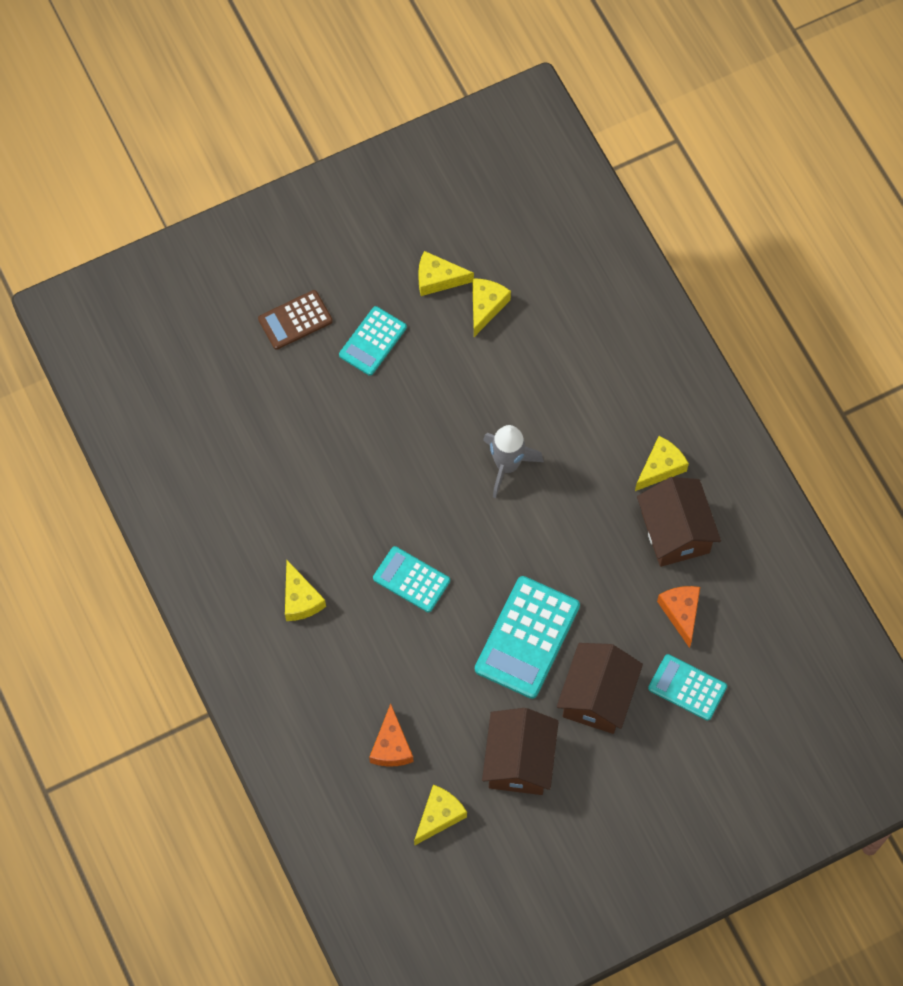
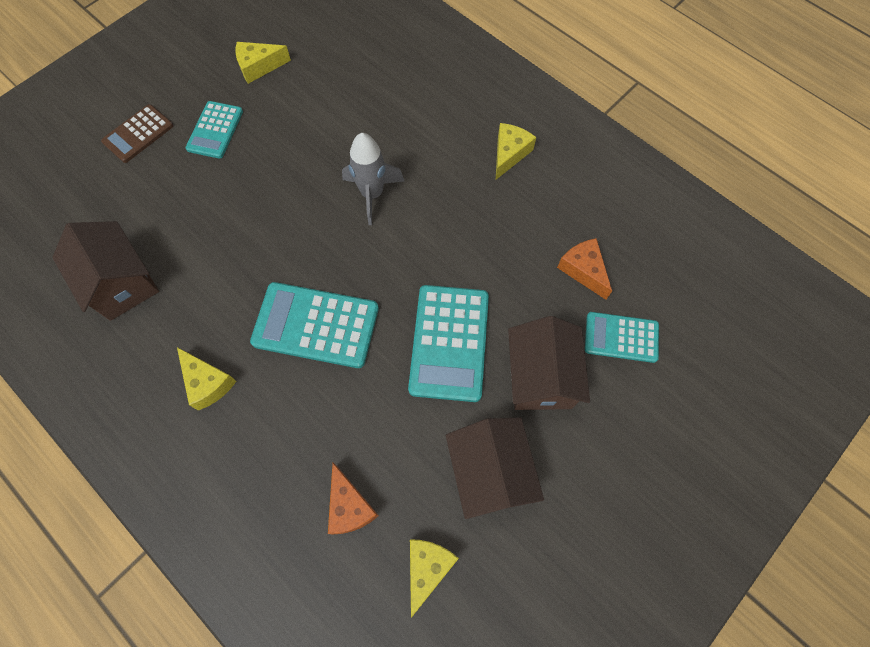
camera: 20 degrees left, 0 degrees up
(411, 579) = (316, 325): turquoise calculator -> turquoise calculator, size x1.62
(486, 306) = (308, 75): yellow cheese -> none
(675, 532) = (546, 202): brown house -> brown house (121, 283)

